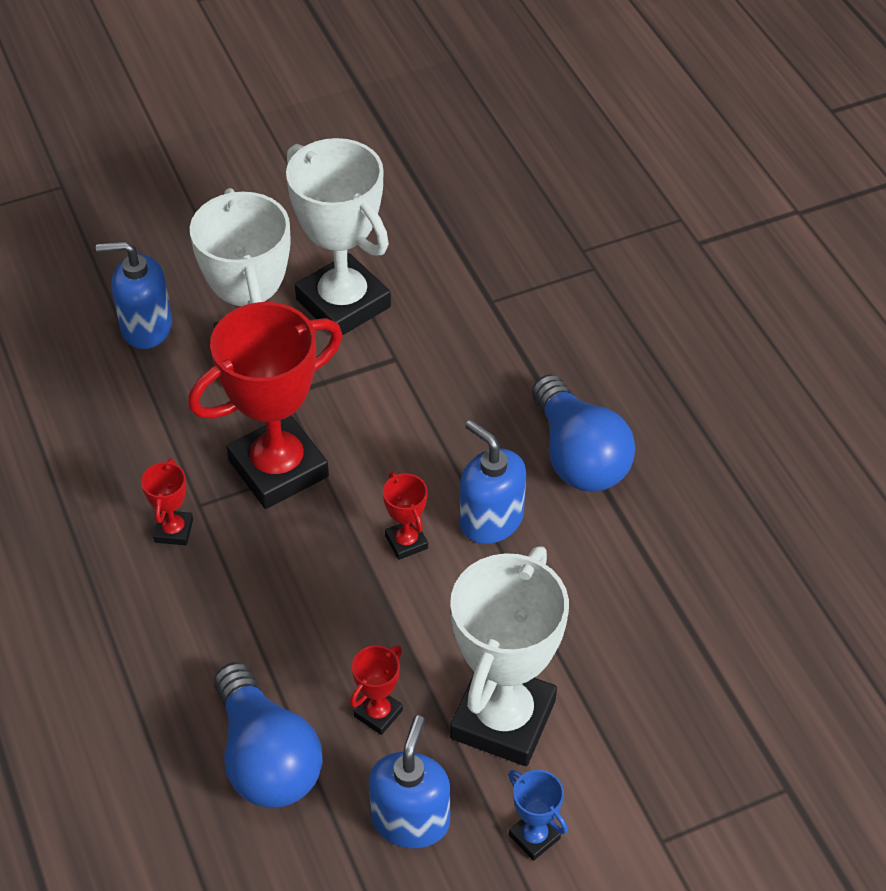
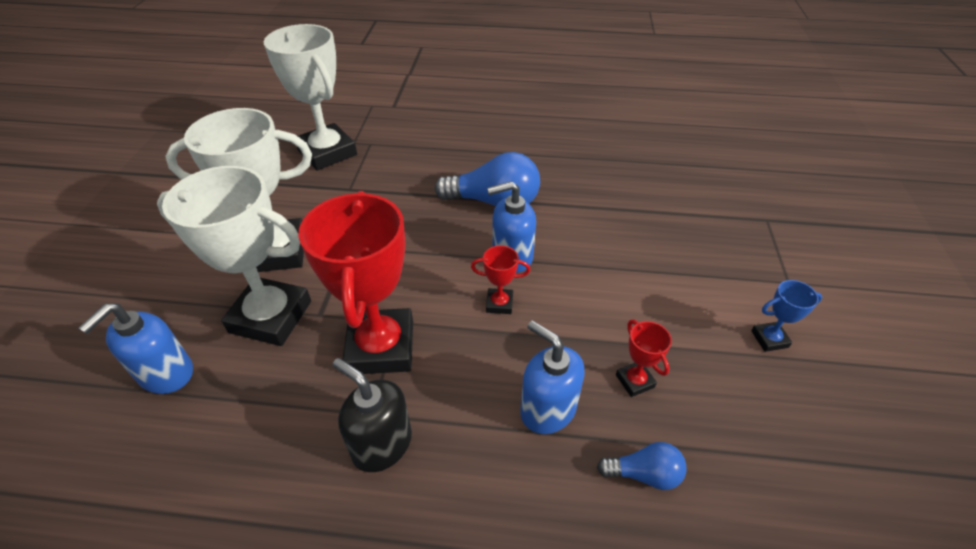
camera: 60 degrees left, 5 degrees down
(174, 531) = (381, 444): red trophy -> black soap dispenser
(266, 758) = (644, 474): blue light bulb -> blue light bulb, size x0.52
(410, 820) = (735, 401): blue soap dispenser -> blue soap dispenser (547, 409)
(503, 719) = (670, 315): white trophy -> white trophy (327, 152)

